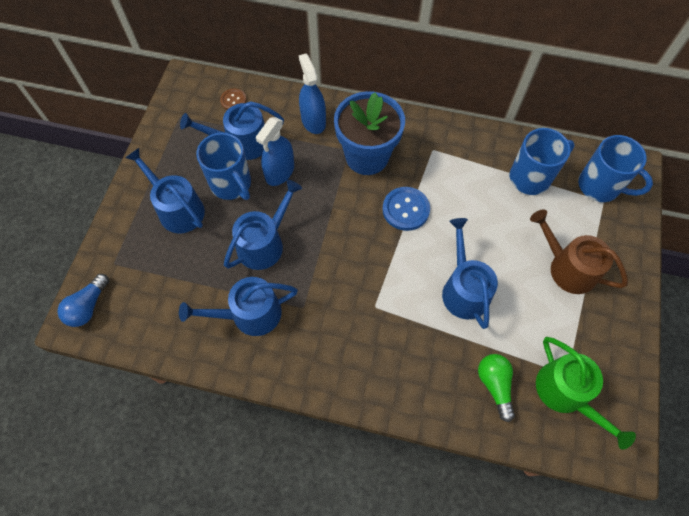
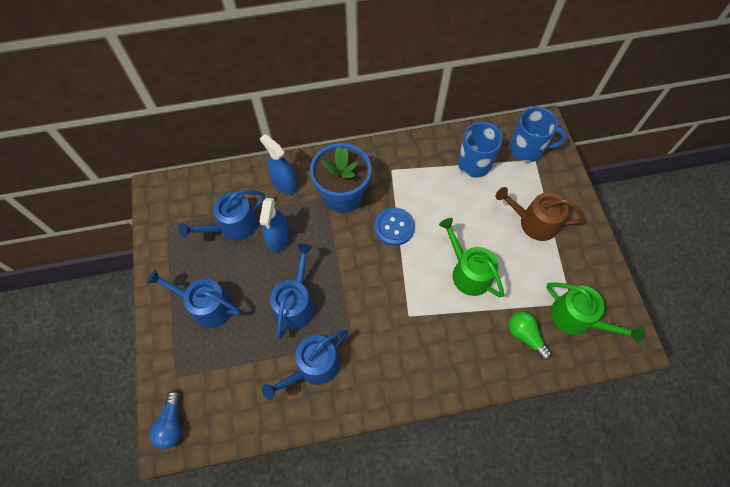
camera: 25 degrees left, 0 degrees up
(231, 184) = (243, 265): blue mug -> none
(233, 100) = (207, 192): brown button -> none
(464, 289) = (468, 272): blue watering can -> green watering can

